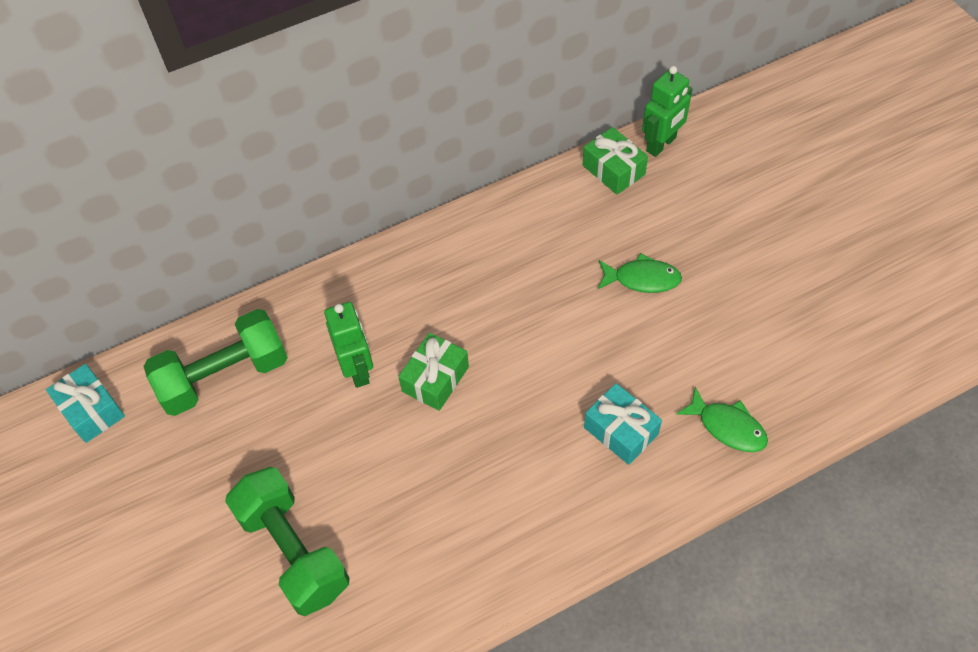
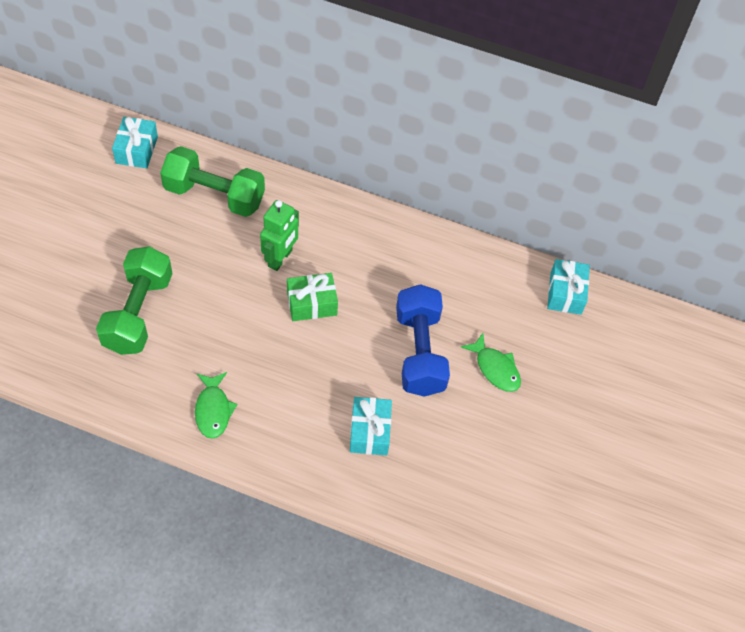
camera: 40 degrees right, 0 degrees up
(571, 326) = (419, 352): none -> blue dumbbell
(613, 170) = (565, 293): green gift -> turquoise gift
(661, 145) = (616, 307): green robot -> none
(727, 427) = (430, 493): green fish -> green fish (213, 410)

